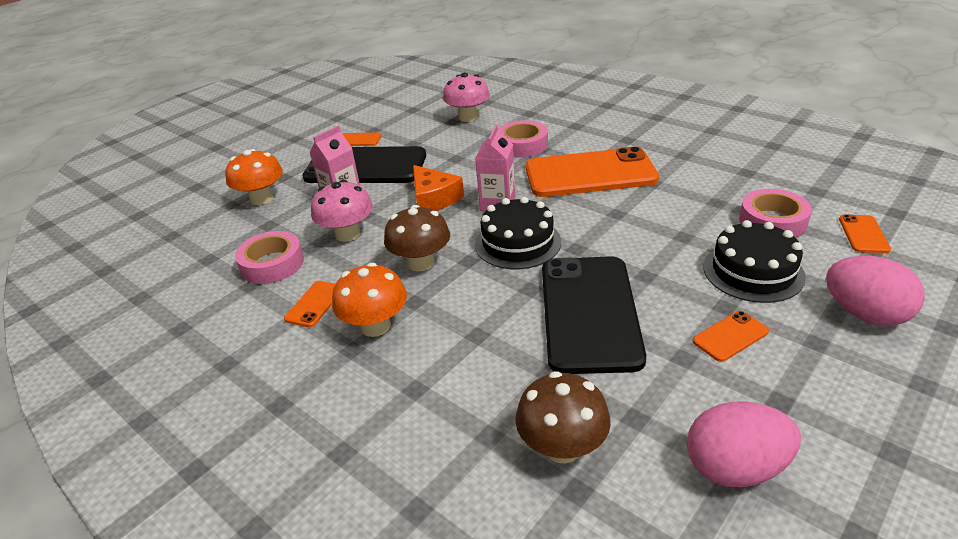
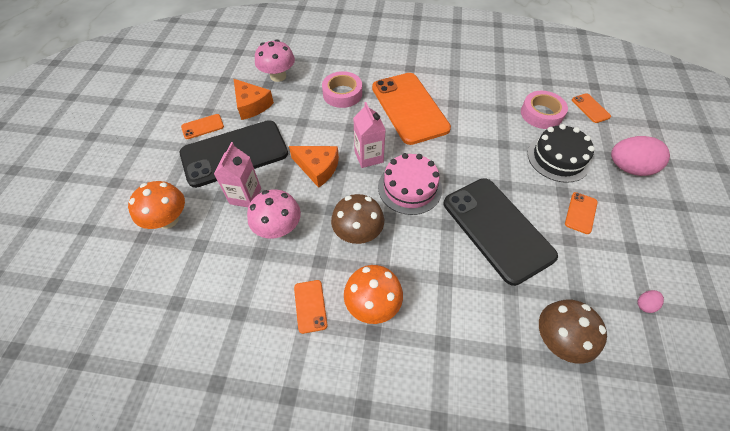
camera: 35 degrees left, 20 degrees up
(272, 264) = (240, 283): pink tape -> none
(419, 134) = (252, 105): none -> orange cheese
(518, 243) = (409, 188): black cake -> pink cake
(590, 174) = (409, 108): orange phone -> orange phone turned 75 degrees counterclockwise
(735, 468) = (644, 304): pink egg -> pink egg, size x0.42

